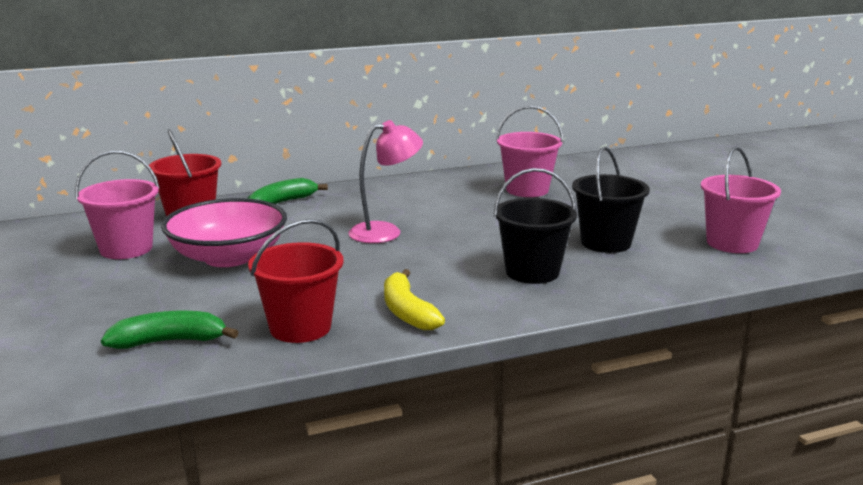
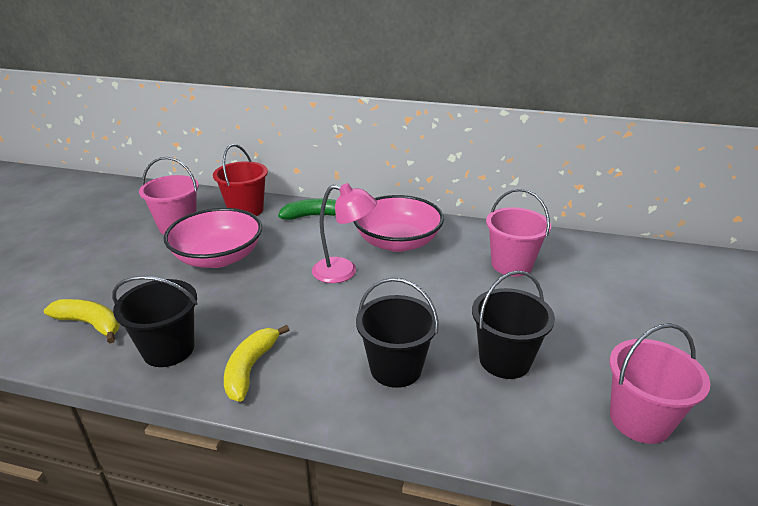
camera: 35 degrees right, 10 degrees up
(169, 341) = (90, 324): green banana -> yellow banana
(300, 328) = (168, 349): red bucket -> black bucket
(403, 200) = (397, 242): none -> pink bowl

